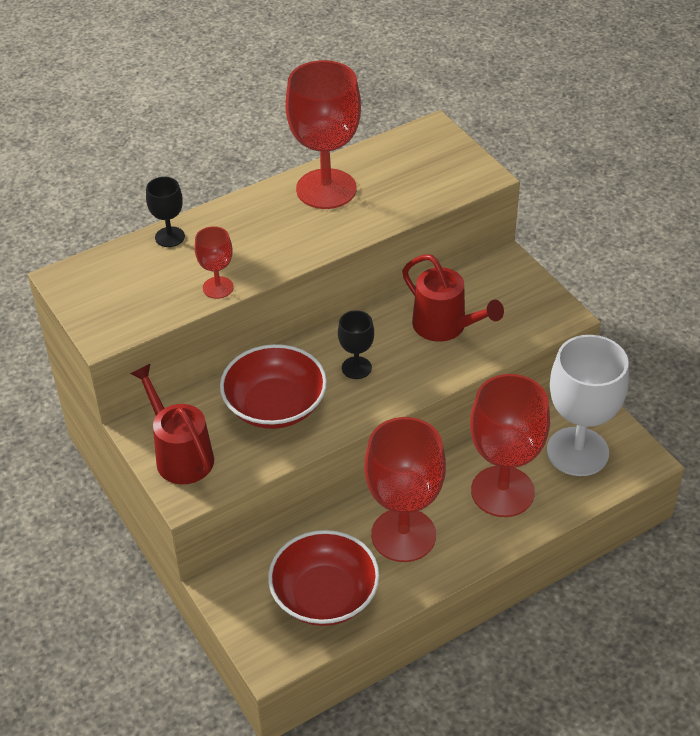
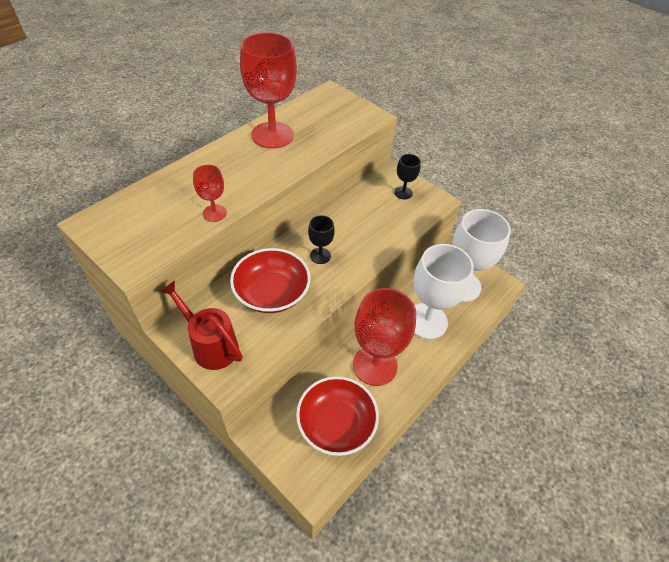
camera: 20 degrees left, 5 degrees up
(170, 237) = (167, 181): black goblet -> black goblet (403, 193)
(446, 327) = (369, 219): red watering can -> none
(502, 491) = (426, 321): red goblet -> white goblet

